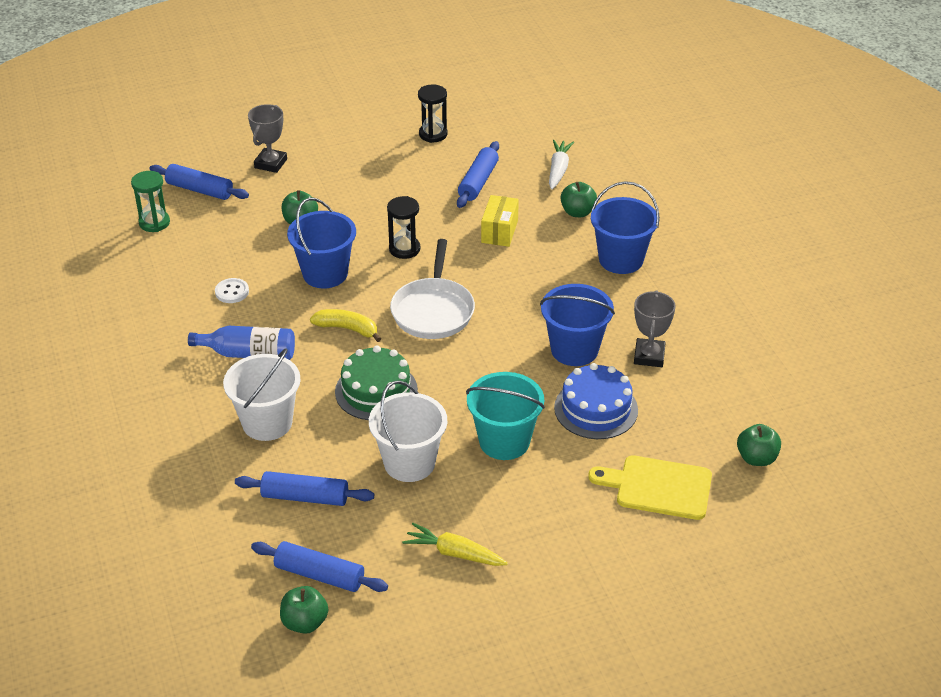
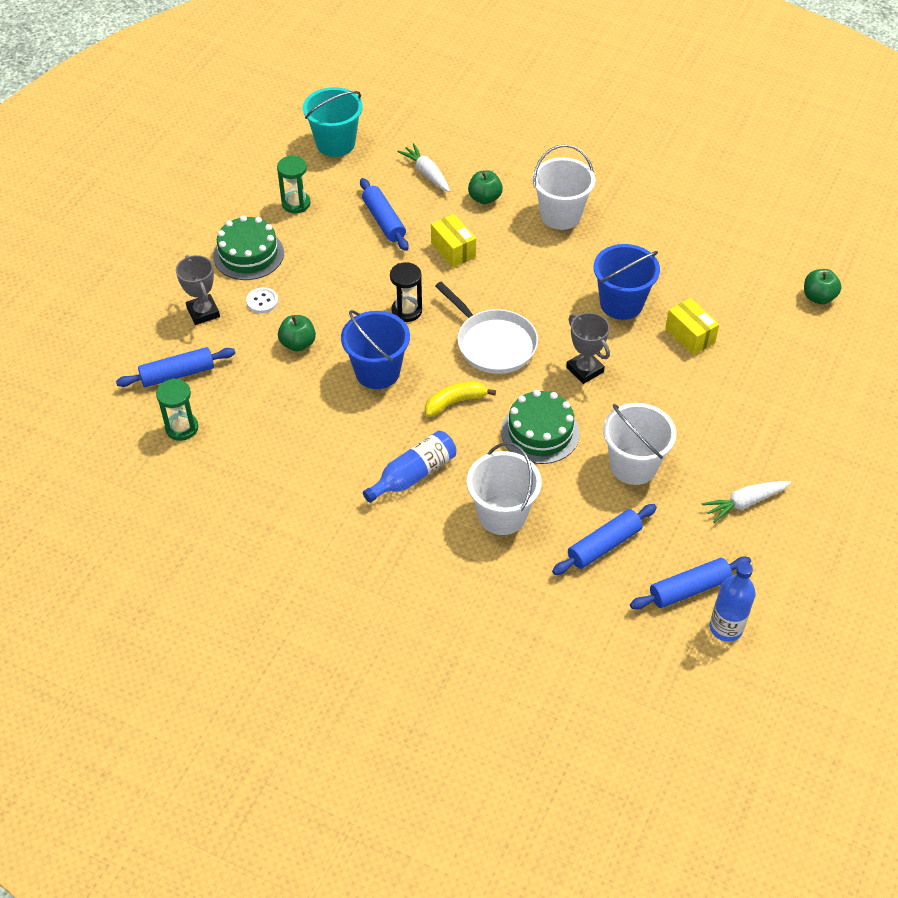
camera: 45 degrees left, 10 degrees up
(232, 292) = (329, 437): white button -> white button (262, 301)
(305, 622) = (726, 628): green apple -> blue bottle
(353, 146) = (248, 254): none -> green cake
(433, 134) = (296, 203): black hourglass -> green hourglass
(454, 553) = (744, 503): yellow carrot -> white carrot
(504, 441) = (668, 402): turquoise bucket -> turquoise bucket (335, 143)
(596, 409) = (690, 336): blue cake -> yellow box
(621, 259) = (560, 215): blue bucket -> white bucket
(649, 356) = (670, 274): grey trophy -> grey trophy (585, 370)
(658, 487) = (793, 360): yellow cutting board -> none

